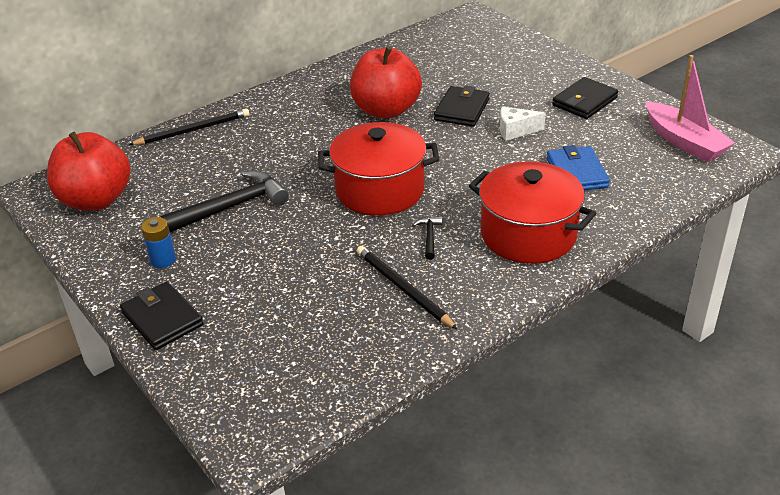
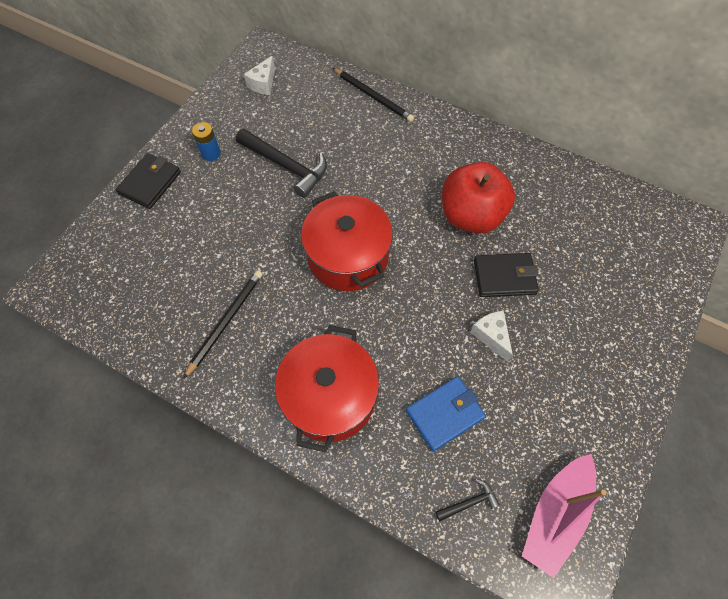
camera: 65 degrees right, 25 degrees up
(96, 200) = (263, 84): red apple -> white cheese
(429, 237) = (297, 317): black hammer -> black hammer (469, 502)
(584, 101) = (581, 387): black wallet -> none

